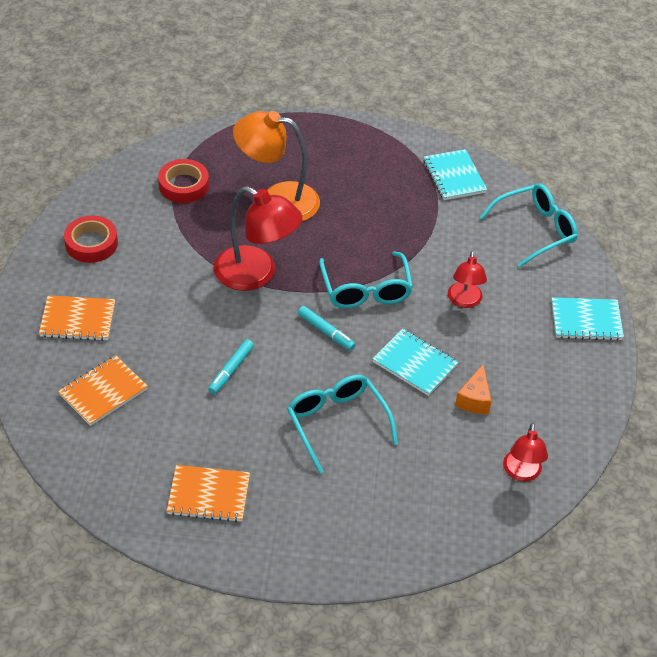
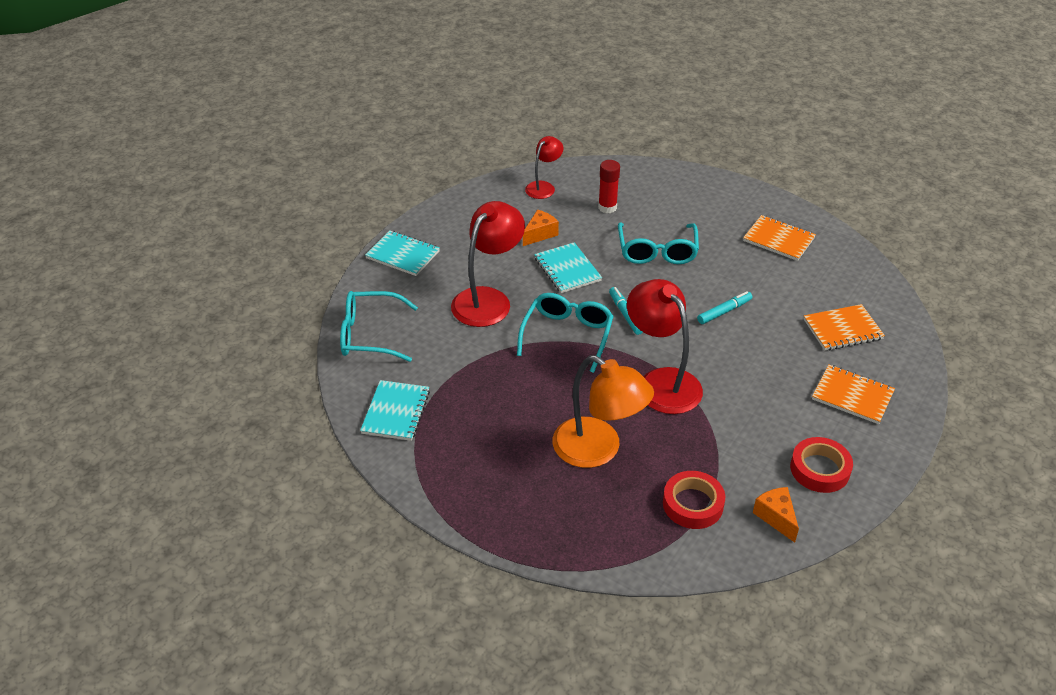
camera: 150 degrees left, 5 degrees down
(116, 196) = (776, 517): none -> orange cheese
(428, 469) = (607, 207): none -> red glue stick
(464, 301) = (488, 299): red lamp -> red lamp, size x1.77

